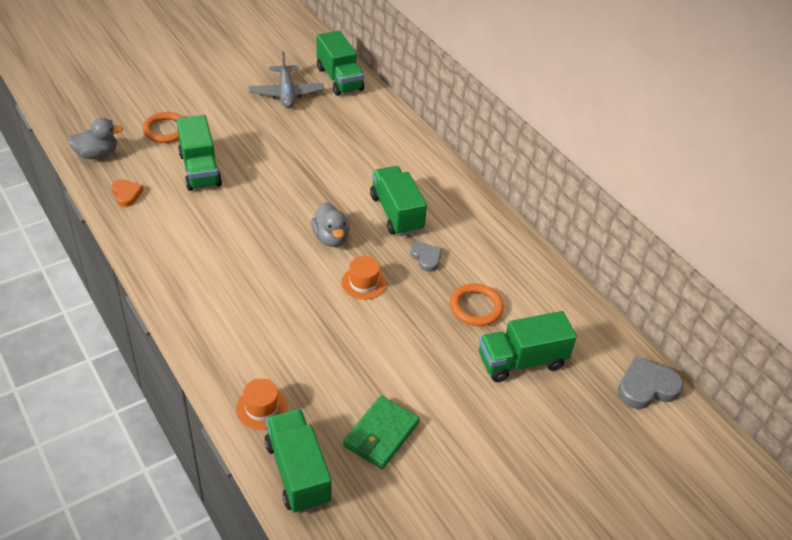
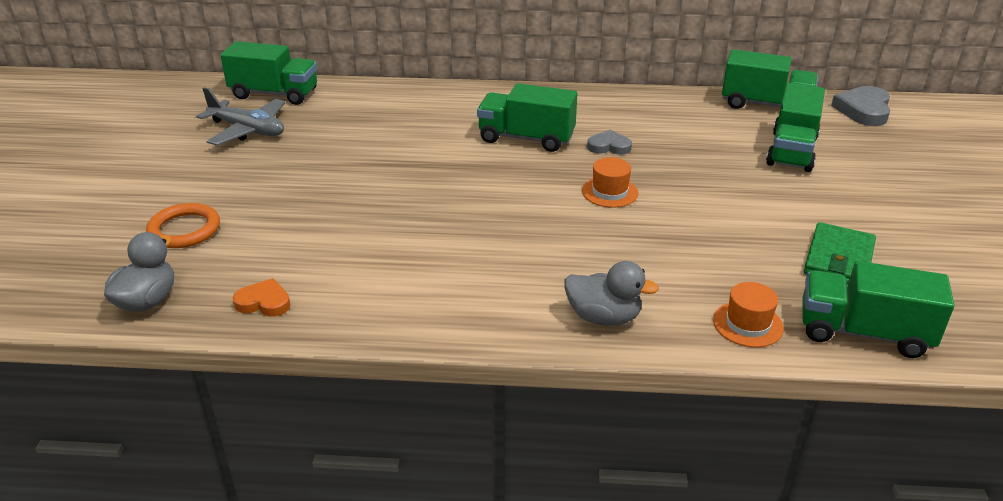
camera: 50 degrees left, 10 degrees down
(200, 170) = (296, 230): green truck -> green truck (765, 105)
(331, 238) = (520, 186): grey duck -> grey duck (603, 317)
(381, 434) = (838, 259): green wallet -> green wallet turned 45 degrees clockwise
(476, 307) = (702, 147): orange ring -> none

